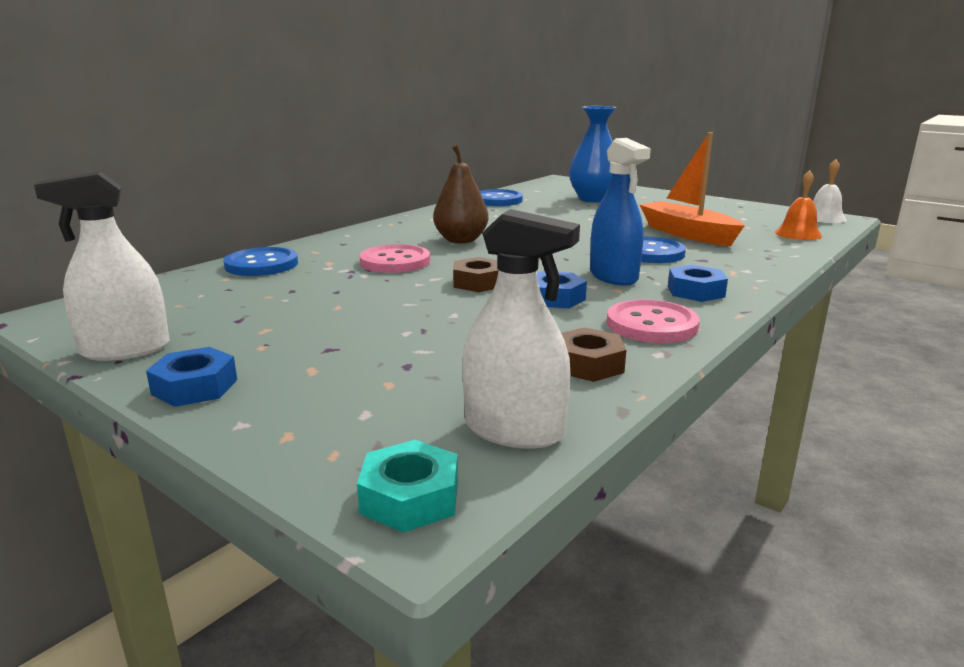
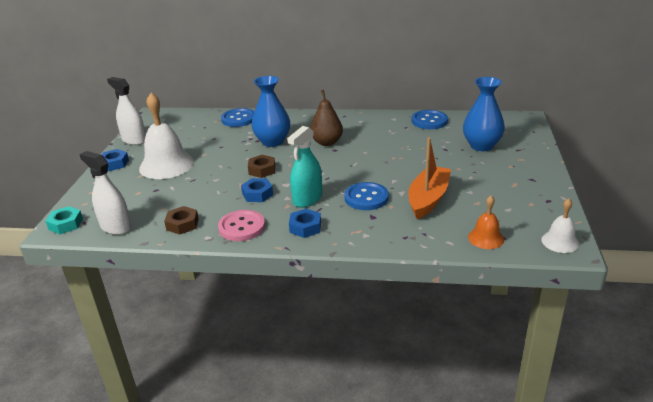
camera: 60 degrees right, 10 degrees up
(318, 339) = (166, 165): none -> white bell
(395, 262) = (272, 142): pink button -> blue vase
(514, 430) = (115, 227): white spray bottle -> white spray bottle turned 135 degrees clockwise
(613, 276) = (307, 199): blue spray bottle -> turquoise spray bottle

